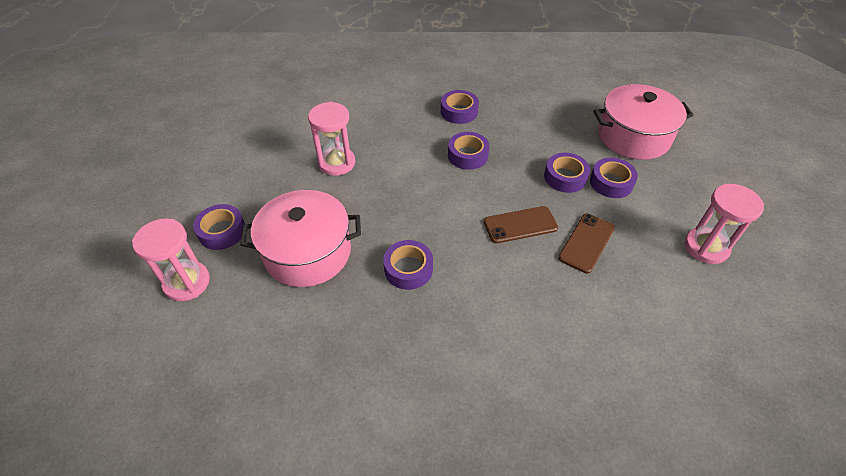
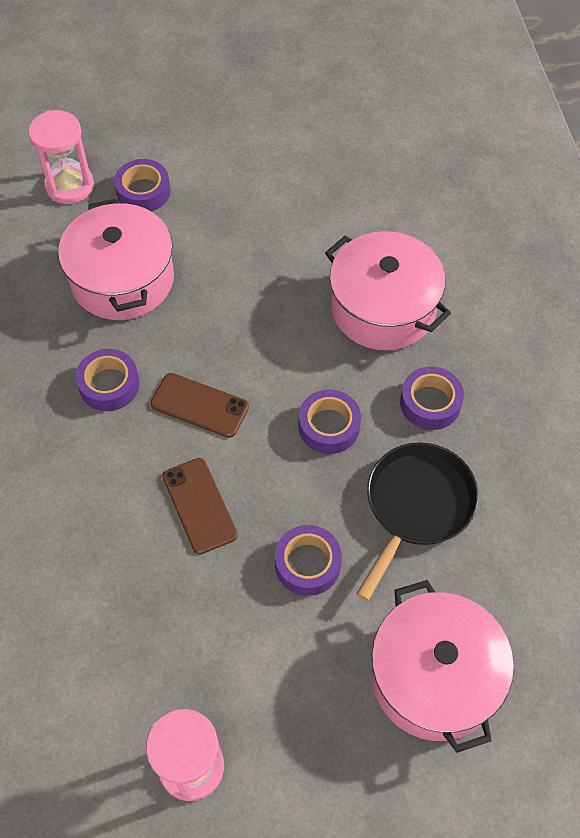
camera: 80 degrees right, 10 degrees up
(336, 163) = (279, 272): pink hourglass -> none
(384, 120) = (383, 308): none -> pink pot
(528, 127) = (416, 506): none -> black pan
(586, 243) = (178, 593): brown phone -> brown phone (199, 405)
(611, 182) = (309, 633): purple tape -> none

